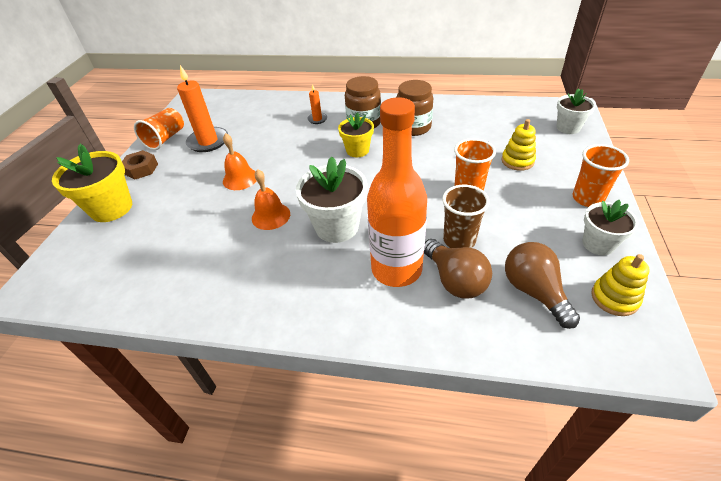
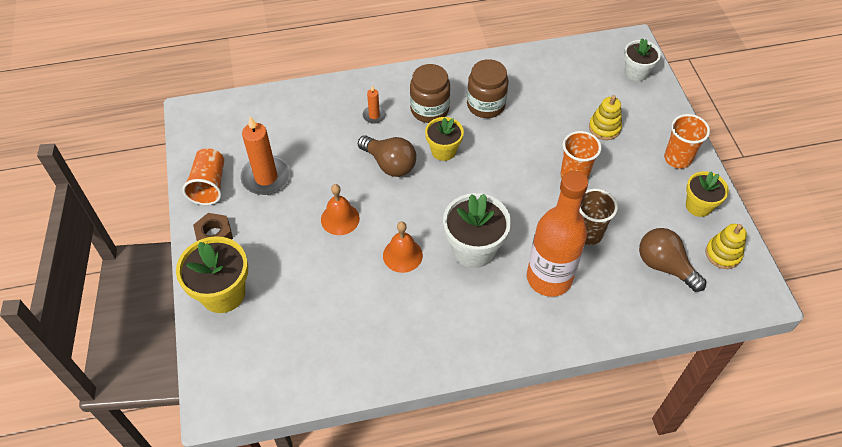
camera: 25 degrees left, 10 degrees up
(455, 280) = (600, 274): brown light bulb -> brown light bulb (389, 164)
(598, 244) = (698, 206): white flower pot -> yellow flower pot

